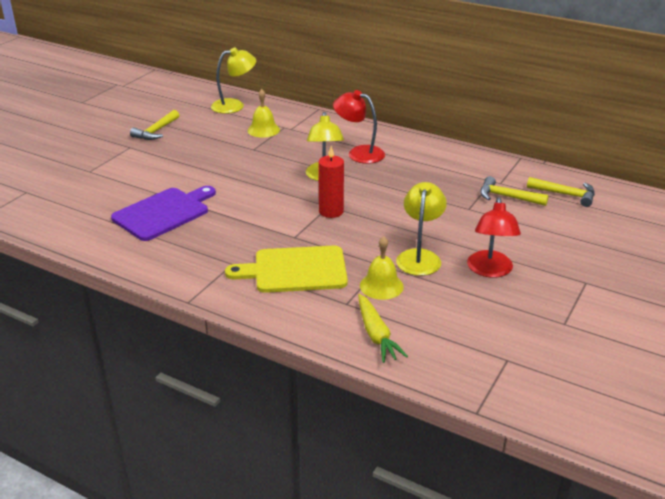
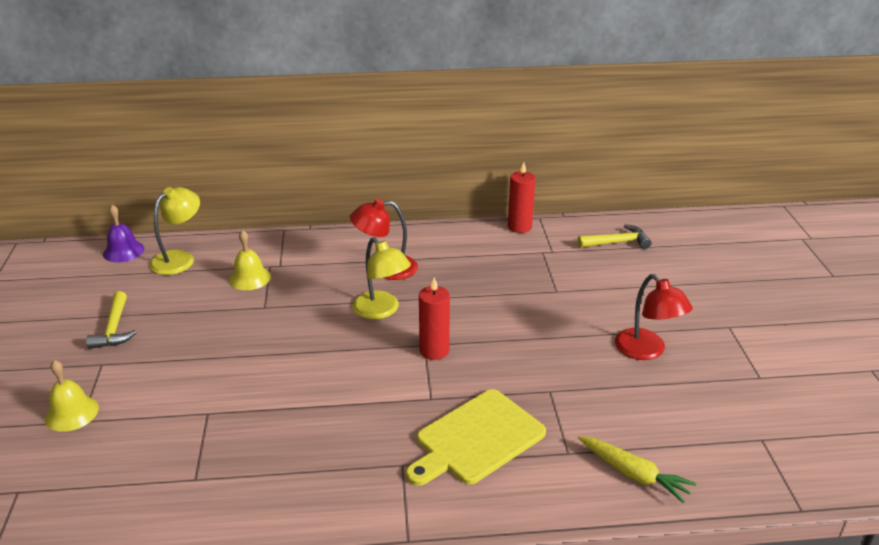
camera: 35 degrees left, 0 degrees up
(164, 213) = (248, 436): purple cutting board -> none
(207, 91) = (123, 251): none -> purple bell
(381, 286) = (576, 415): yellow bell -> yellow bell (71, 413)
(420, 257) = (573, 365): yellow lamp -> none
(495, 159) = (519, 227): none -> red candle
(507, 197) = (574, 264): yellow hammer -> none

